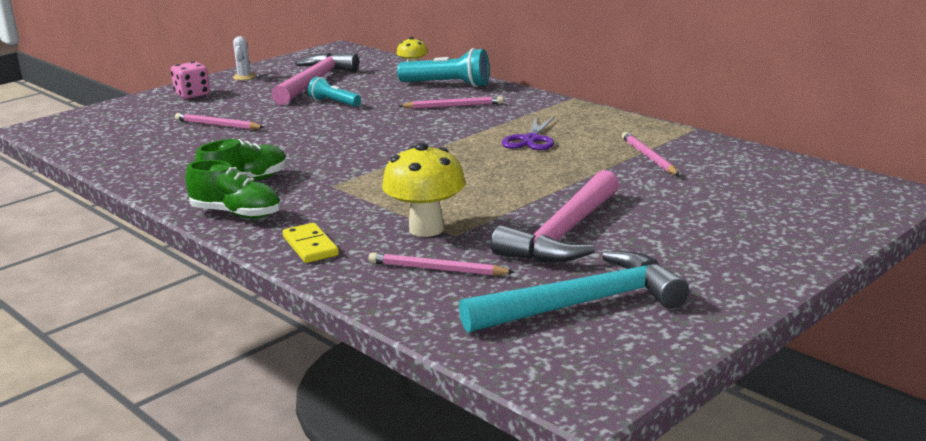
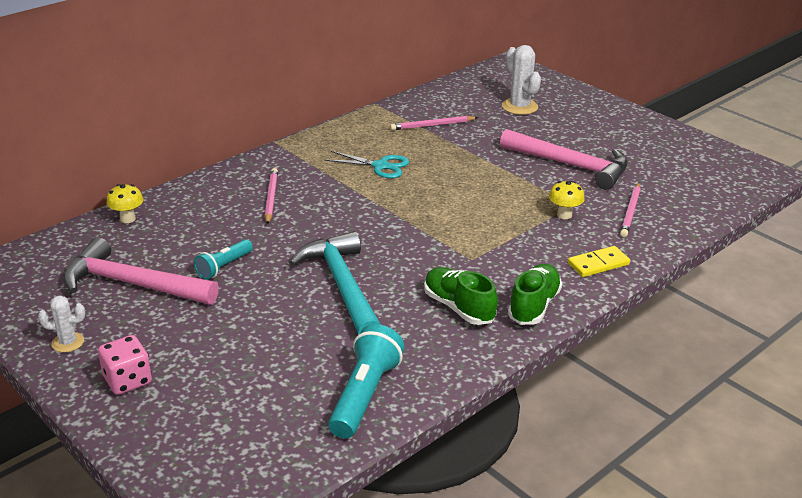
camera: 90 degrees left, 10 degrees up
(218, 125) = (270, 344): pink pencil -> none
(426, 229) = (564, 215): yellow mushroom -> yellow mushroom, size x0.57
(448, 85) = (196, 199): turquoise flashlight -> turquoise flashlight (364, 395)
(531, 140) = (380, 166): purple scissors -> turquoise scissors
(582, 304) = (669, 167): turquoise hammer -> turquoise hammer (342, 286)
(741, 202) = (519, 107): none -> white cactus

